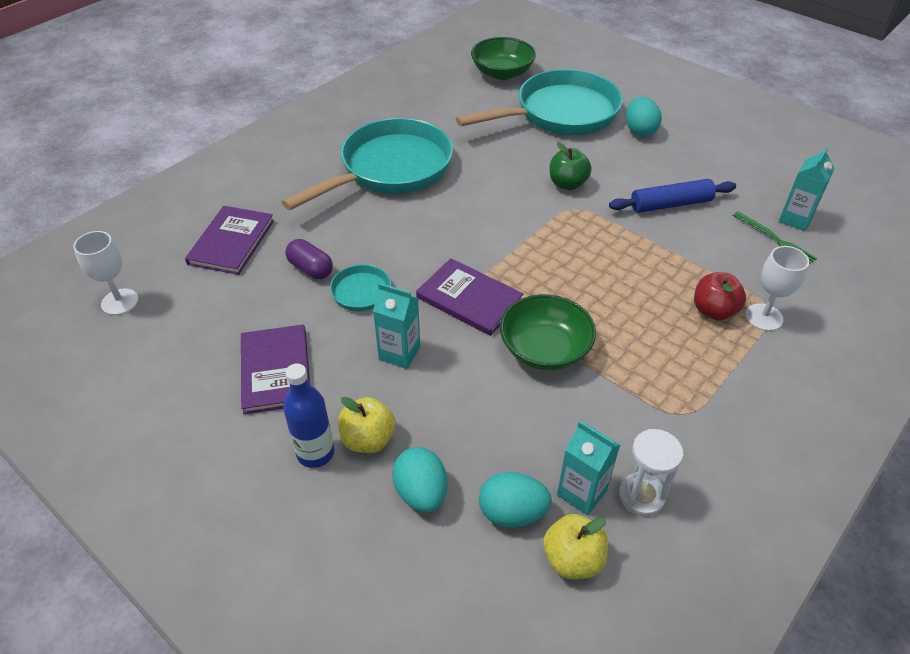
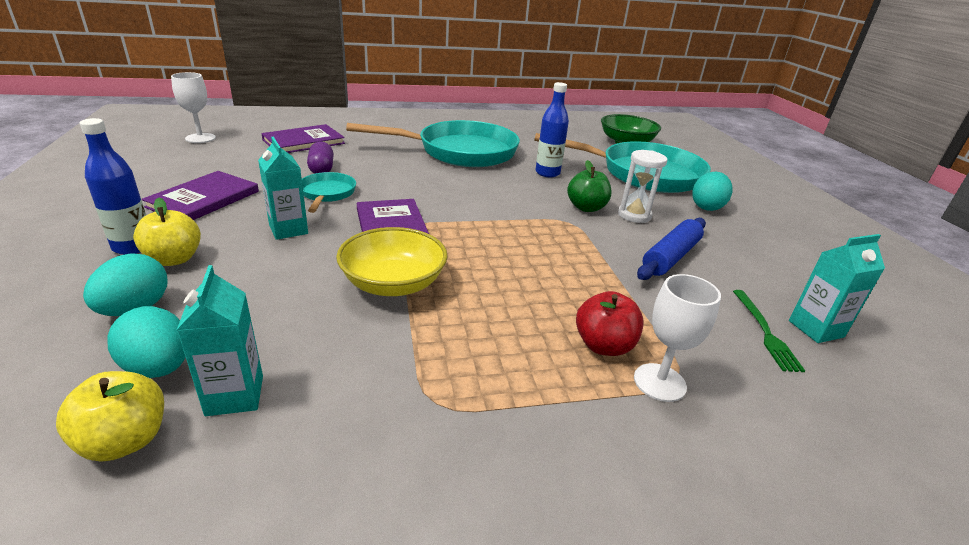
camera: 35 degrees right, 15 degrees down
(492, 156) = (547, 173): none -> blue bottle
(545, 349) = (393, 283): green bowl -> yellow bowl
(641, 496) = (276, 440): white hourglass -> white hourglass (634, 215)
(670, 204) = (670, 257): blue rolling pin -> blue rolling pin turned 75 degrees counterclockwise

